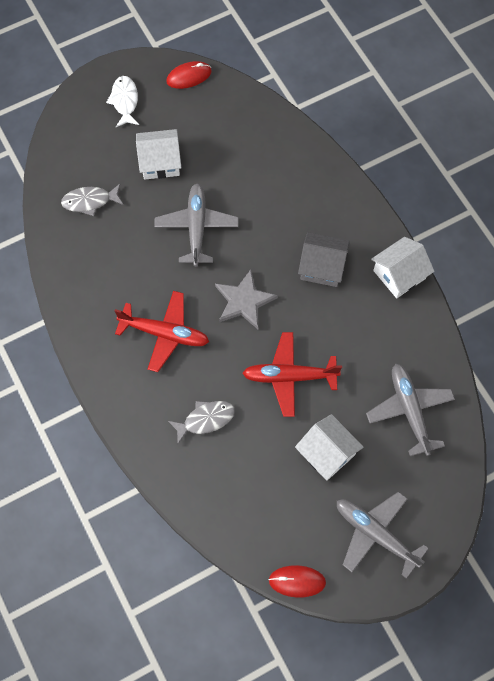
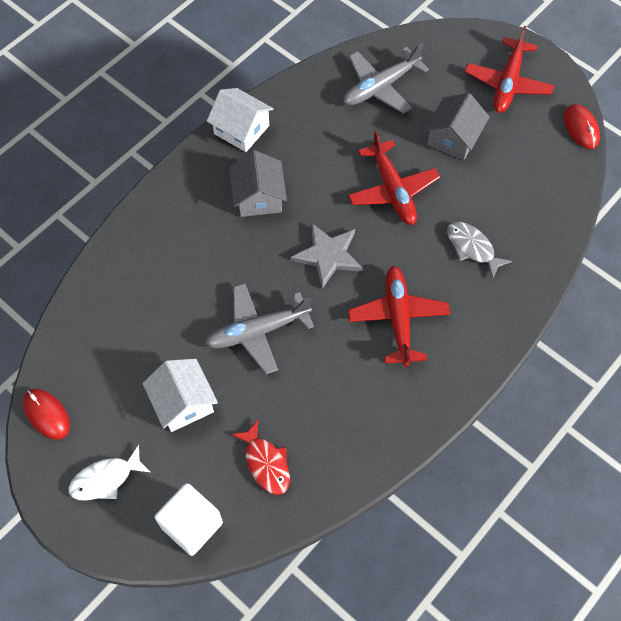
camera: 110 degrees left, 5 degrees down
(68, 143) = (192, 525): none -> white cube
(89, 201) = (266, 463): grey fish -> red fish
(327, 453) = (453, 138): white house -> grey house
(375, 534) = (507, 83): grey plane -> red plane

